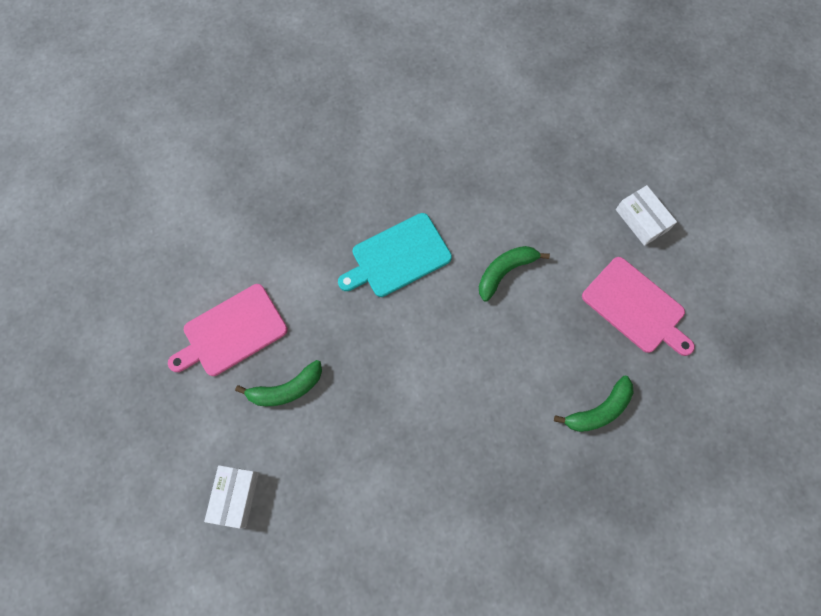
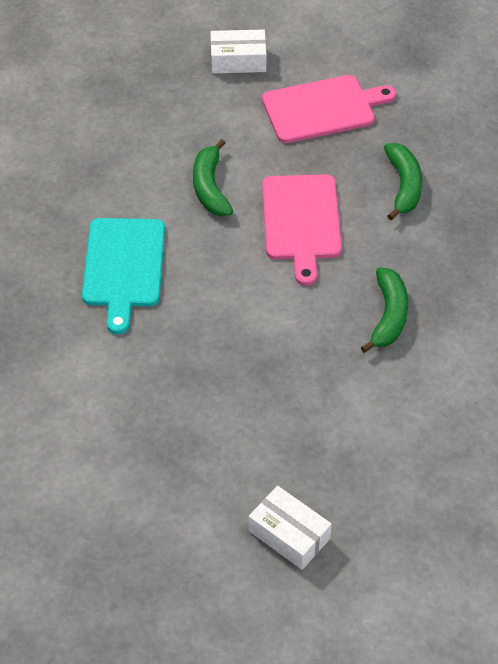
camera: 60 degrees left, 20 degrees down
(232, 331) = (93, 458): pink cutting board -> pink cutting board (301, 221)
(286, 389) = (200, 434): green banana -> green banana (388, 316)

